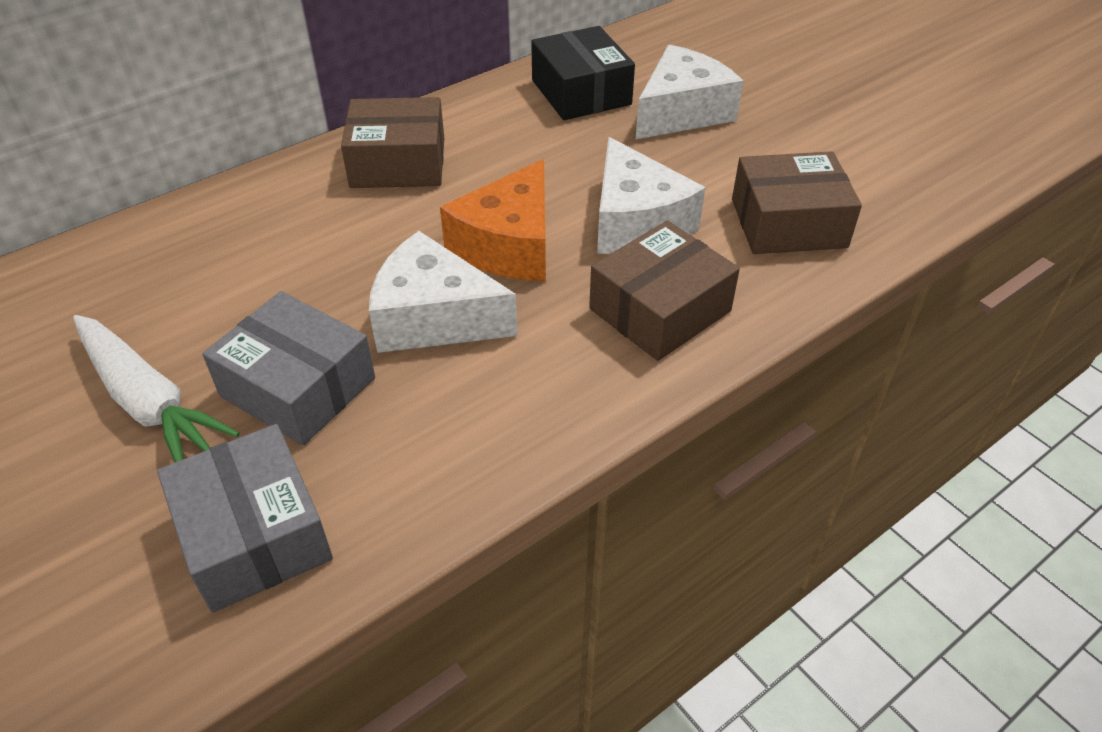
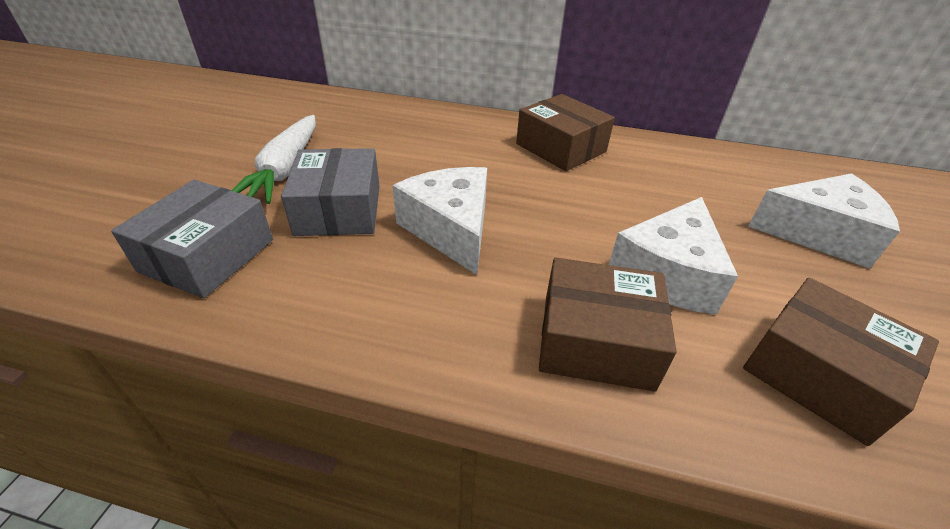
camera: 50 degrees right, 5 degrees down
(508, 245) = (555, 225): orange cheese -> none
(581, 92) = (744, 178): black box -> none

